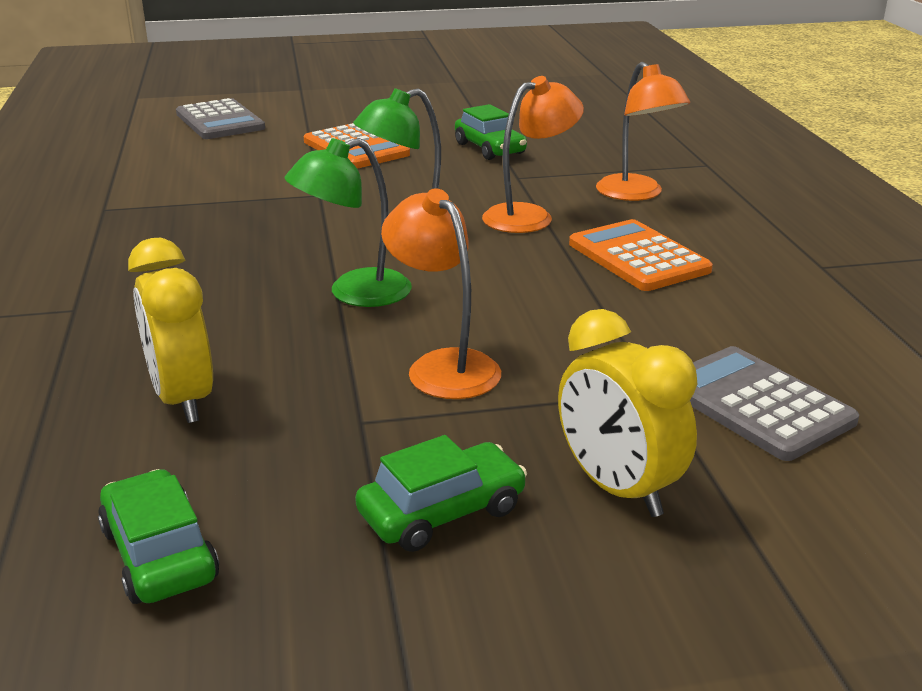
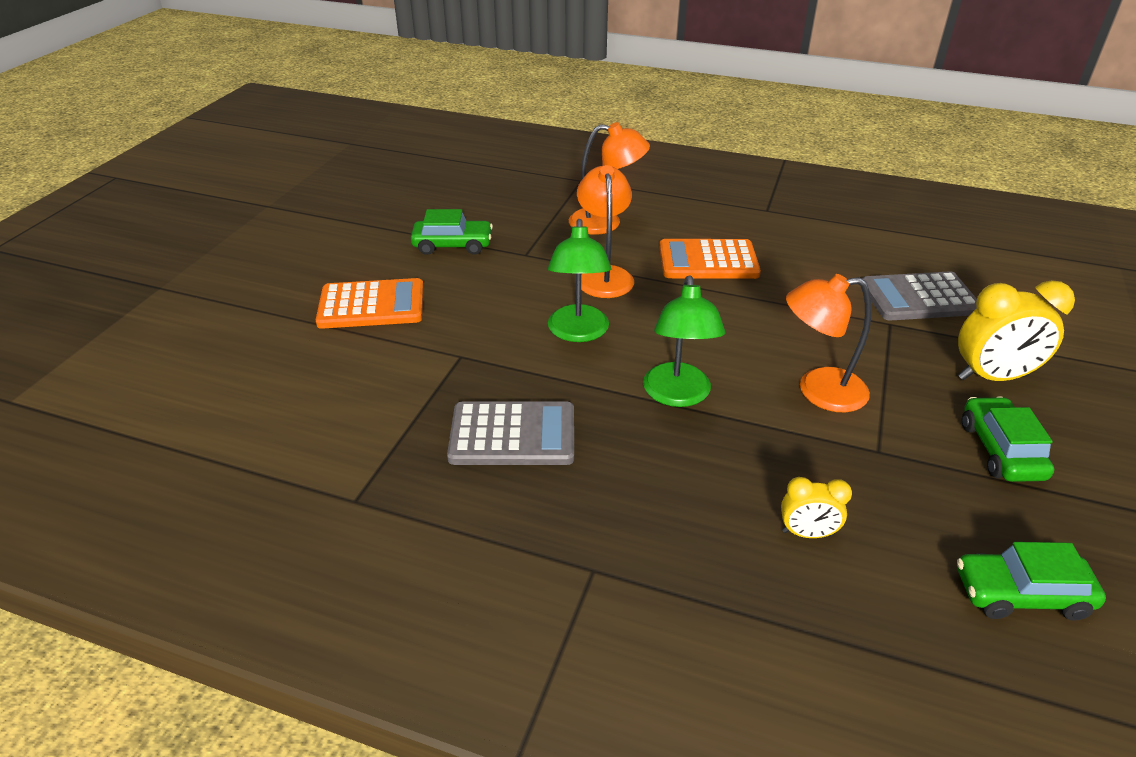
camera: 60 degrees left, 10 degrees up
(183, 399) = (807, 533): yellow clock -> yellow clock, size x0.55
(220, 121) = (186, 361): grey calculator -> grey calculator (512, 434)

